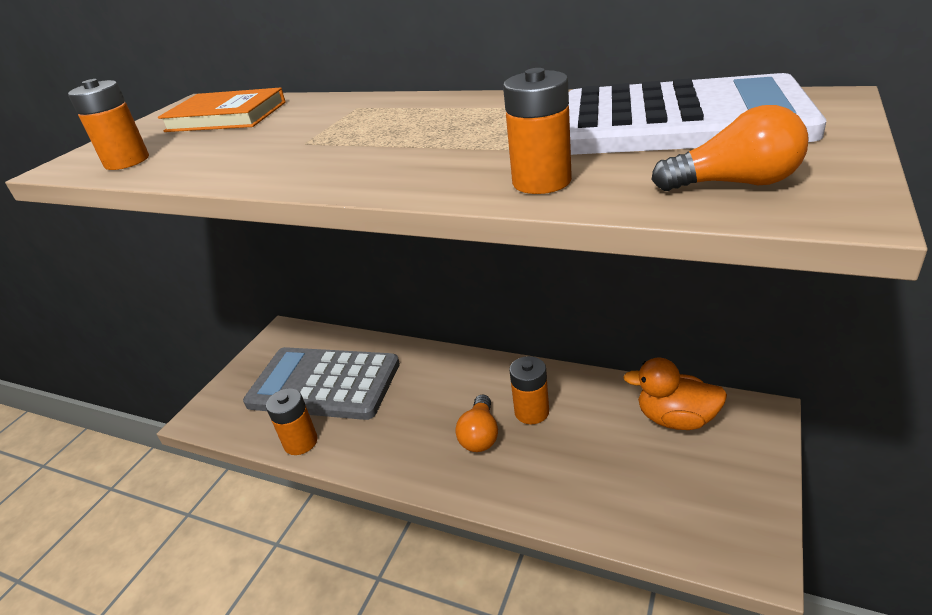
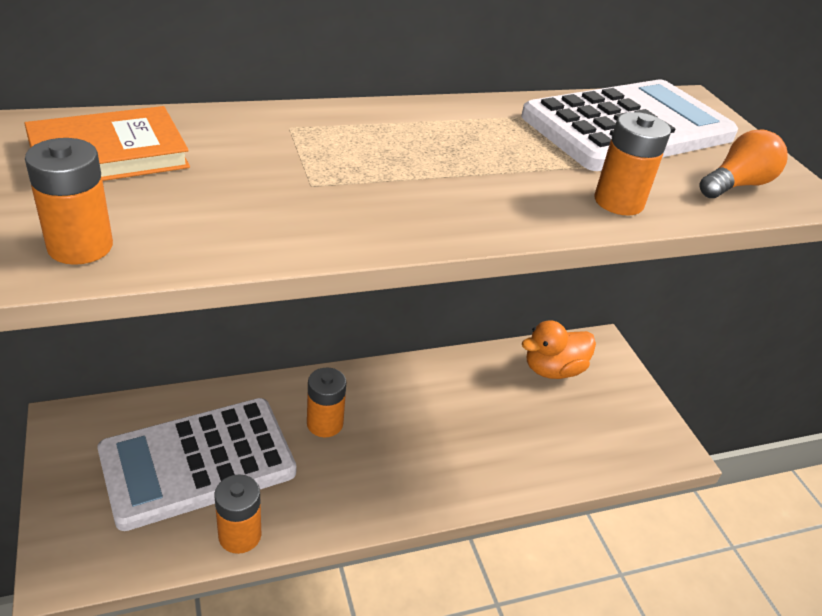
camera: 50 degrees left, 5 degrees up
(324, 384) = (198, 462): grey calculator -> white calculator
(480, 435) = (418, 446): orange light bulb -> none
(531, 412) = (443, 407): orange battery -> orange battery (325, 424)

